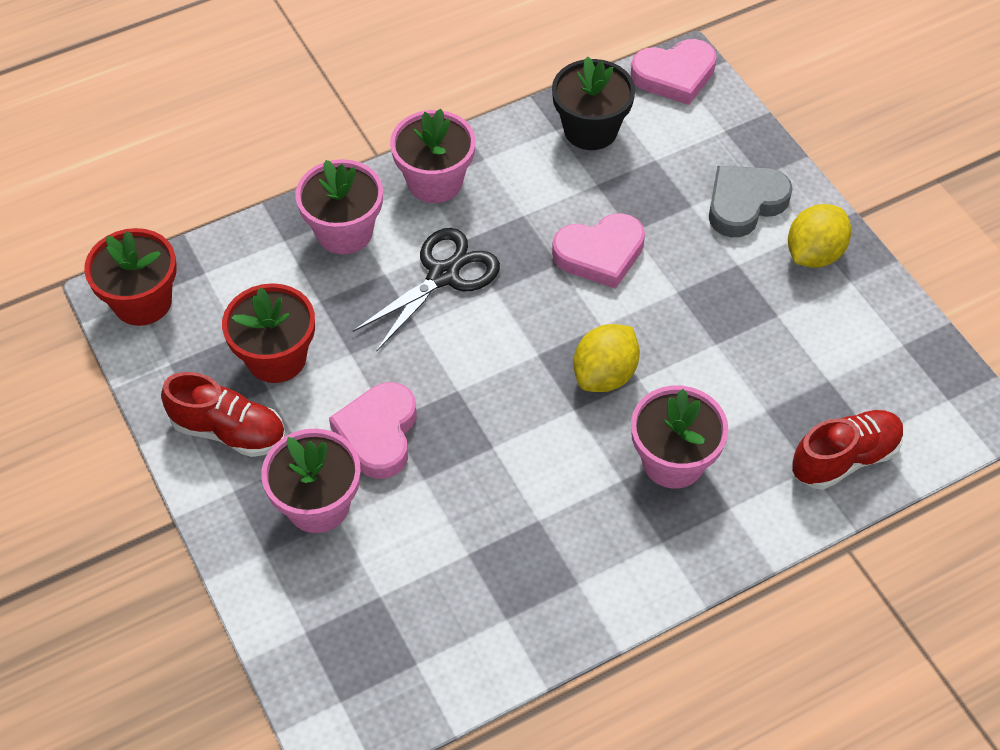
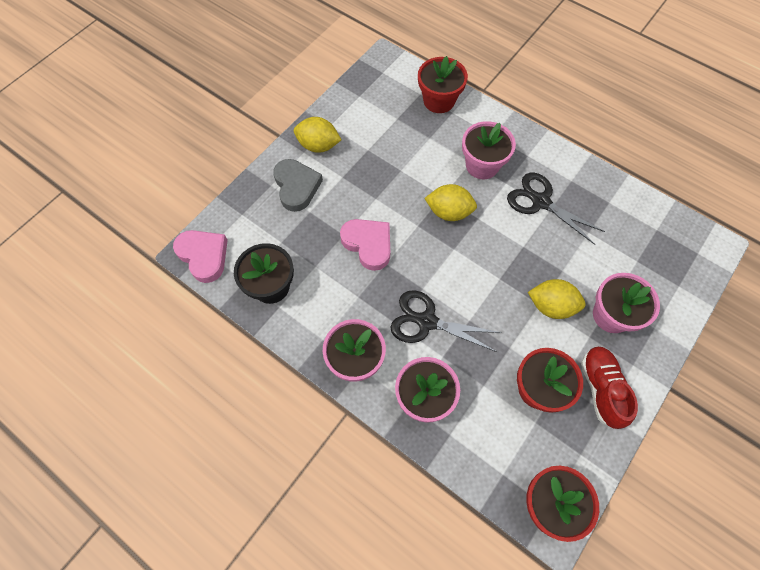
camera: 115 degrees left, 10 degrees up
(378, 434) = (551, 306): pink heart -> yellow lemon
(560, 512) = (540, 201): none -> black scissors
(744, 203) = (296, 187): grey heart -> grey heart turned 135 degrees counterclockwise
(845, 458) = (439, 101): red shoe -> red flower pot

